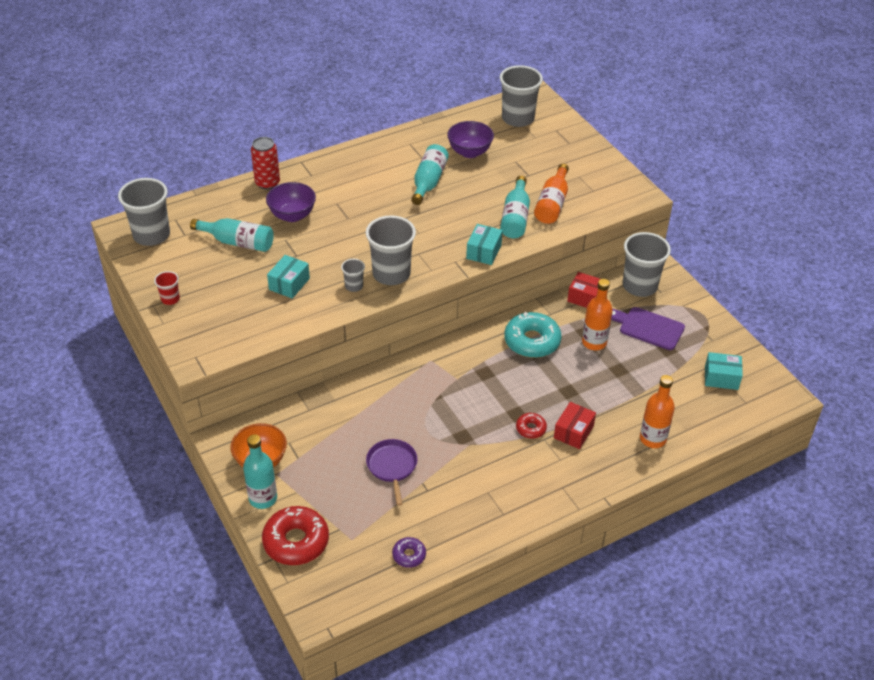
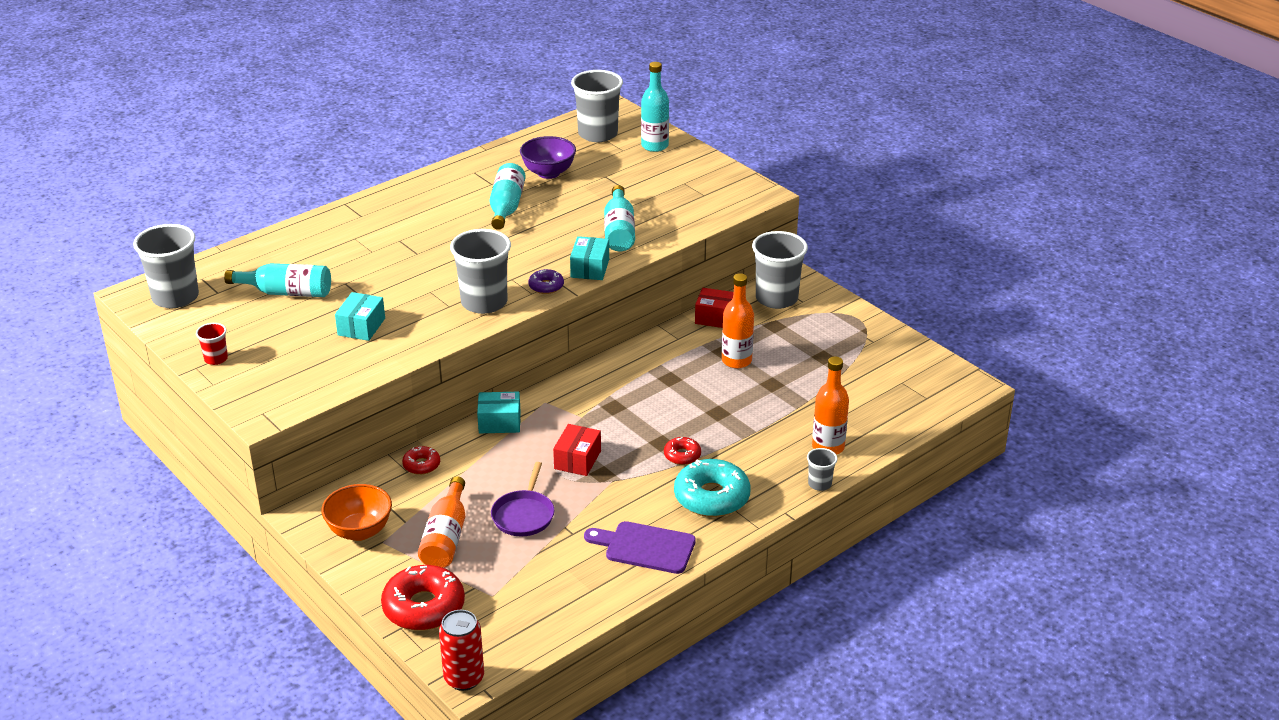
camera: 10 degrees left, 10 degrees down
(263, 498) = (371, 569): turquoise bottle -> turquoise bottle (654, 146)
(267, 183) = (308, 229): red can -> red can (464, 678)
(292, 215) = (348, 258): purple bowl -> none
(321, 406) = (421, 465): none -> red donut
(354, 286) = (441, 320): grey cup -> grey cup (819, 484)
(392, 466) = (524, 515): purple pan -> purple pan turned 150 degrees counterclockwise
(409, 555) = (566, 602): purple donut -> purple donut (546, 286)
(532, 341) = (662, 368): turquoise donut -> turquoise donut (711, 497)
(552, 204) = (659, 213): orange bottle -> orange bottle (446, 537)
(573, 432) = (733, 452): red box -> red box (577, 460)
(648, 327) = (796, 338): purple cutting board -> purple cutting board (645, 547)
(721, 378) = (892, 377): turquoise box -> turquoise box (499, 422)

